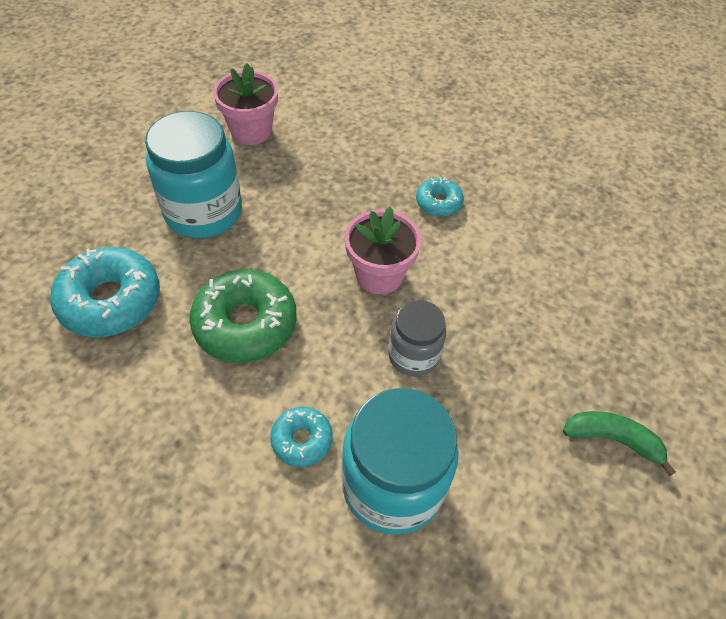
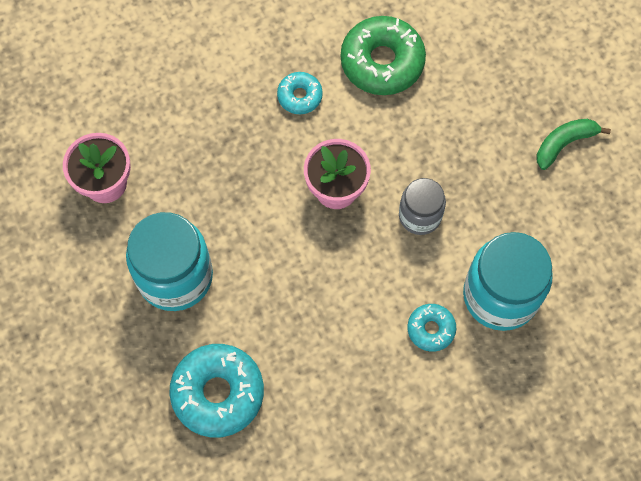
camera: 50 degrees left, 15 degrees up
(245, 324) = (311, 309): green donut -> green donut (382, 62)

